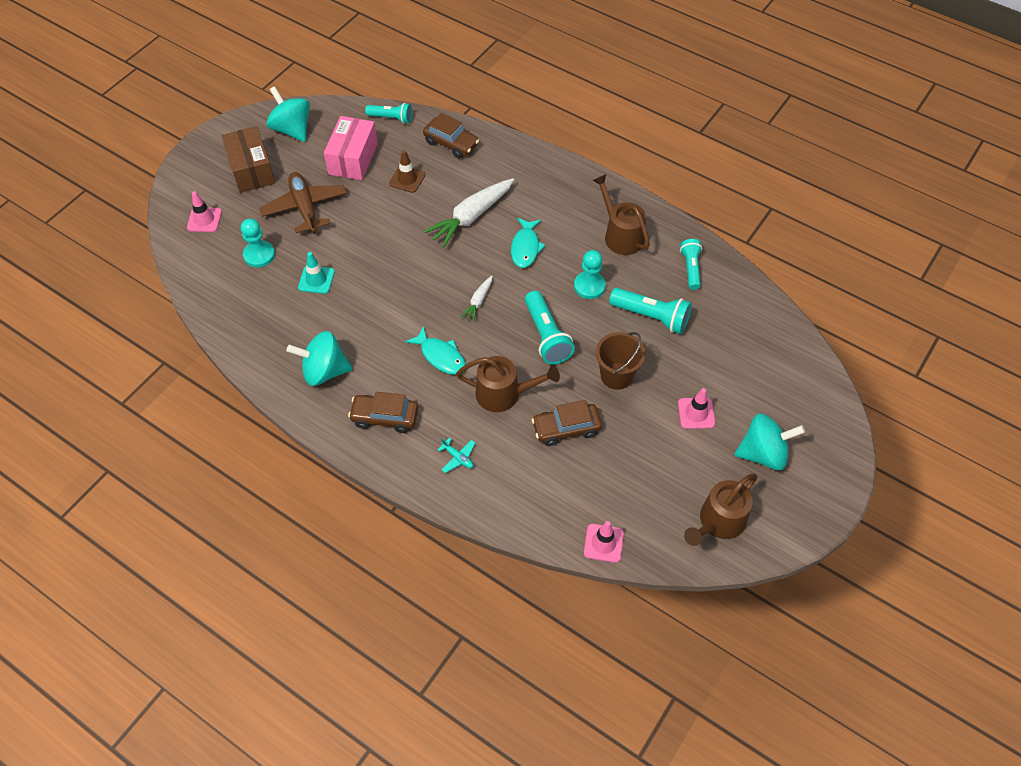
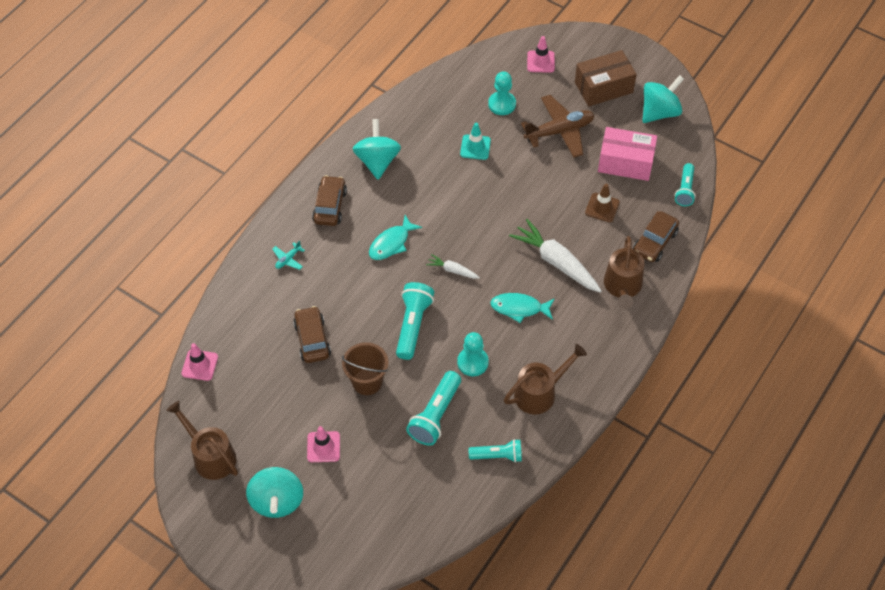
camera: 90 degrees right, 0 degrees up
(504, 394) = (350, 291): brown watering can -> brown watering can (622, 286)
(546, 336) = (413, 325): turquoise flashlight -> turquoise flashlight turned 120 degrees clockwise

